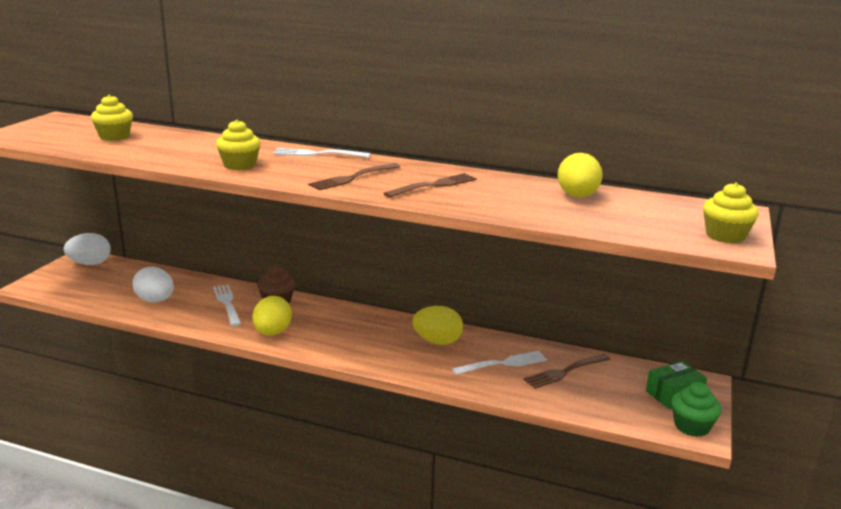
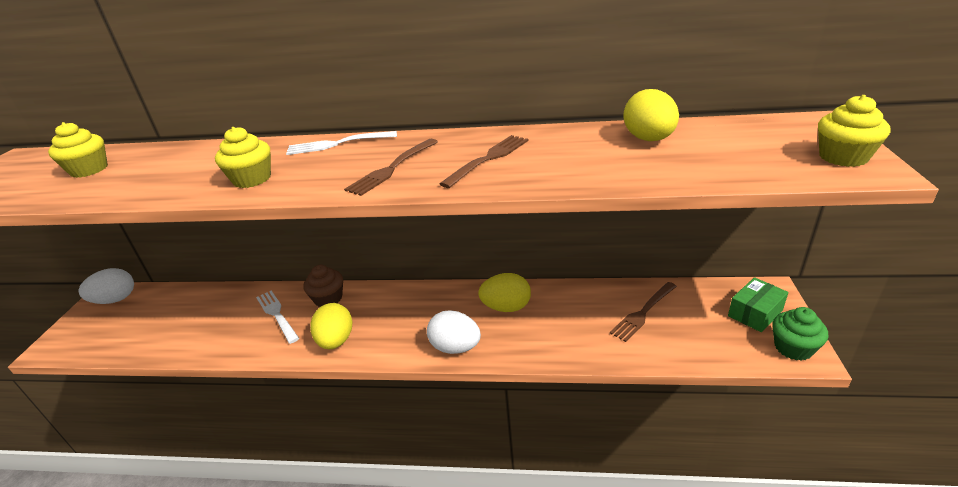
camera: 10 degrees left, 10 degrees up
(155, 300) = (198, 330): white egg -> white egg (455, 347)
(503, 363) = (581, 318): white fork -> none

